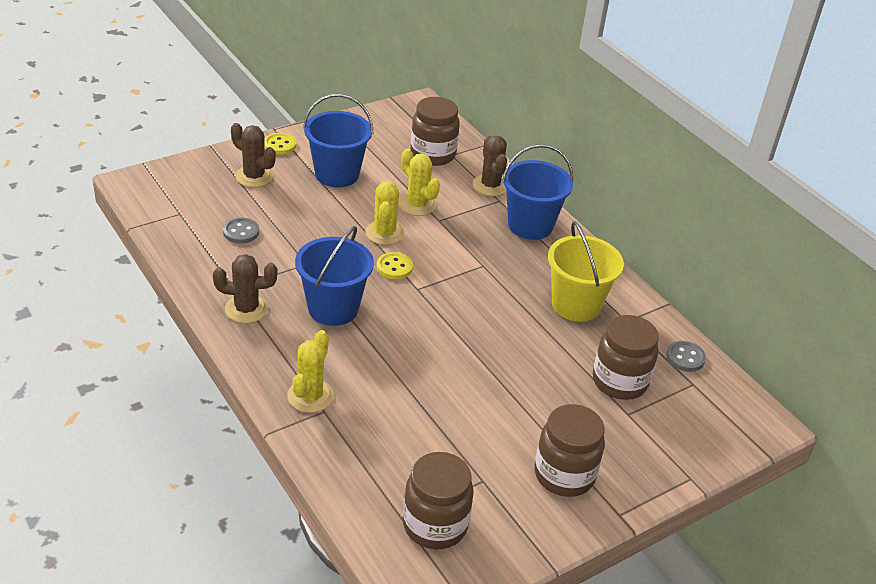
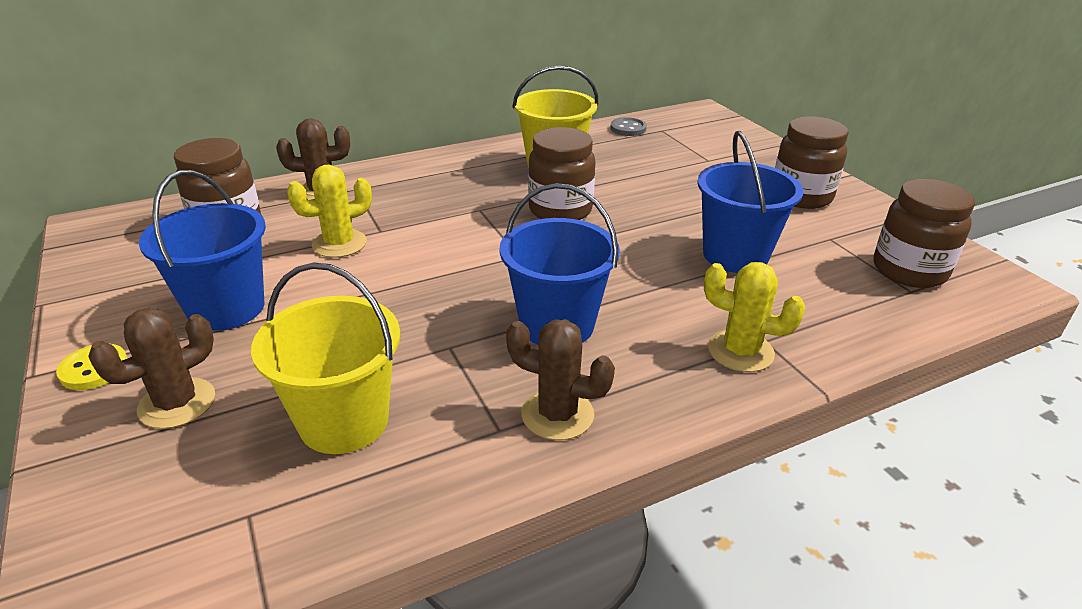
camera: 80 degrees left, 5 degrees down
(241, 232) = (344, 421): grey button -> yellow bucket
(246, 309) = (557, 414): brown cactus -> brown cactus turned 75 degrees counterclockwise
(384, 233) = (395, 273): yellow cactus -> none
(394, 267) = (472, 269): yellow button -> none
(530, 225) = (411, 175): blue bucket -> blue bucket (735, 255)
(619, 381) = (666, 158): brown jar -> brown jar (560, 210)

